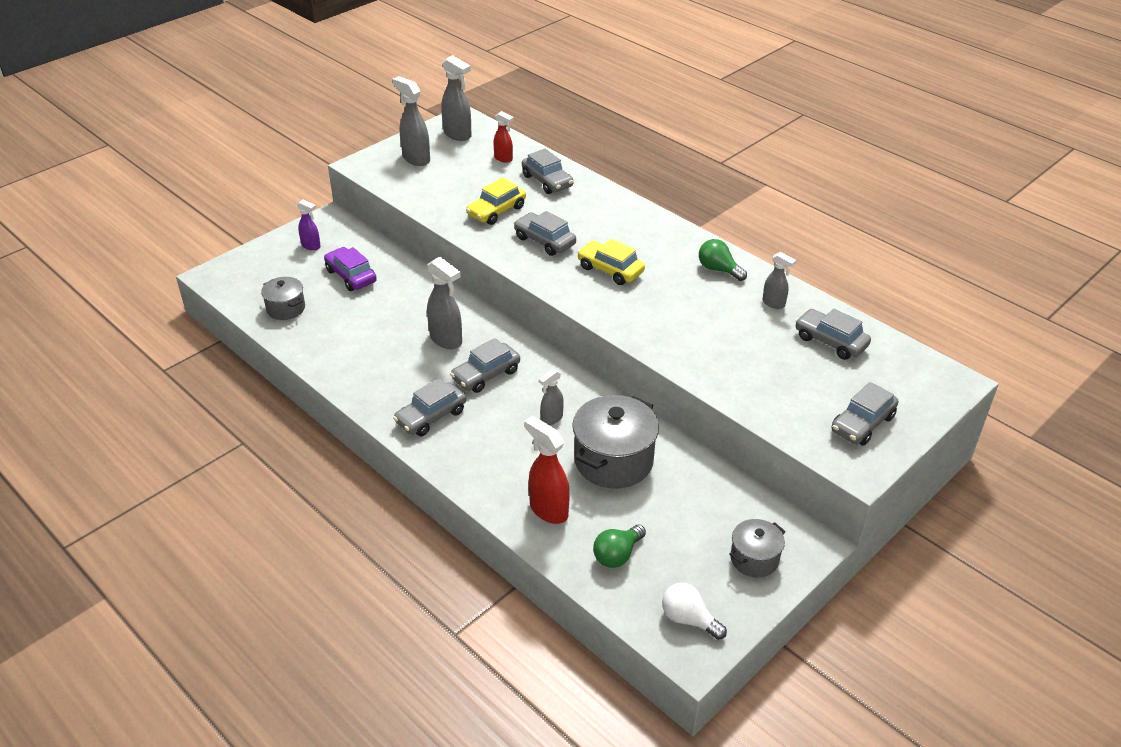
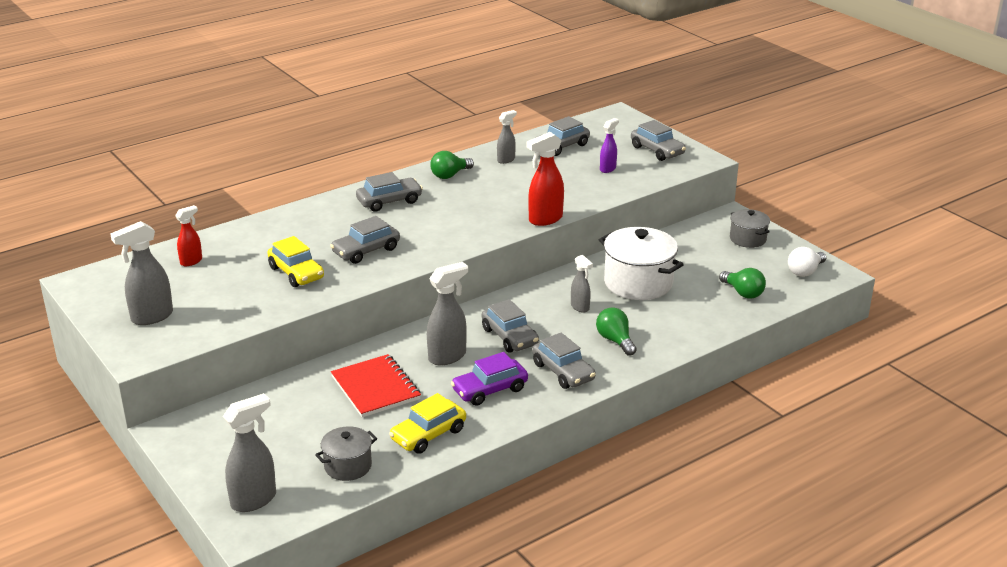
camera: 80 degrees left, 10 degrees down
(311, 246) = (224, 446): purple spray bottle -> purple spray bottle (608, 169)
(351, 276) = (304, 416): purple car -> purple car (490, 390)
(393, 306) = (375, 388): none -> red notebook
(458, 135) = (115, 286): grey spray bottle -> grey spray bottle (254, 500)
(492, 450) = (615, 340): none -> green light bulb
(547, 181) = (255, 240): grey car -> grey car (389, 201)
(548, 510) = (692, 319): red spray bottle -> red spray bottle (545, 219)
(610, 270) = (429, 223): yellow car -> yellow car (428, 435)
(613, 460) = (638, 283): grey pot -> white pot

